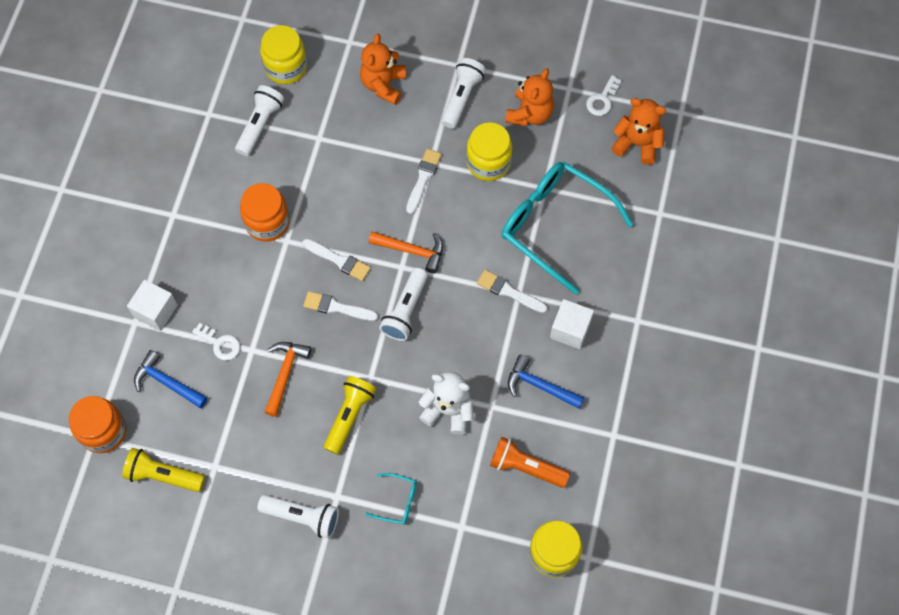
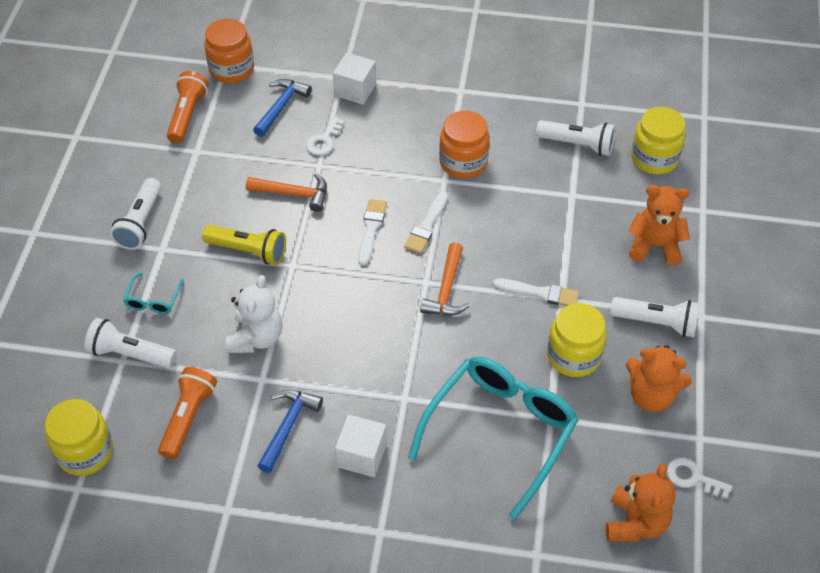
camera: 85 degrees right, 15 degrees down
(163, 475) = (187, 115): yellow flashlight -> orange flashlight
(405, 310) = (373, 289): white flashlight -> white flashlight (130, 354)
(509, 292) = (405, 388): white brush -> none

